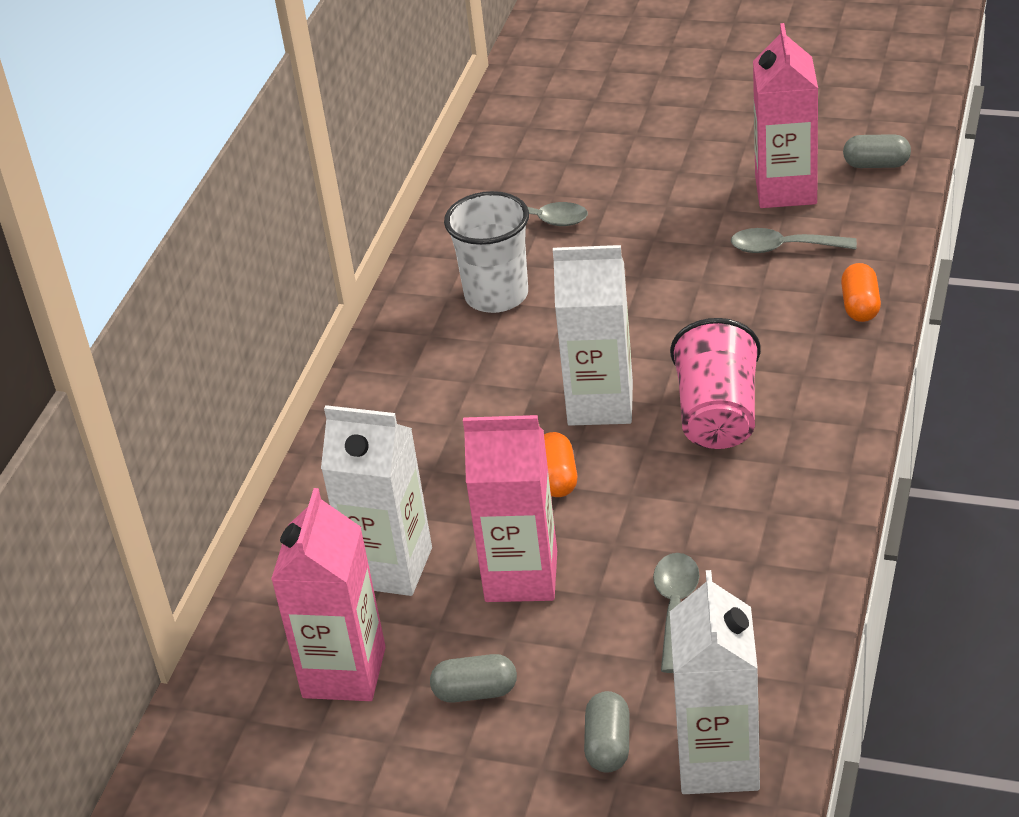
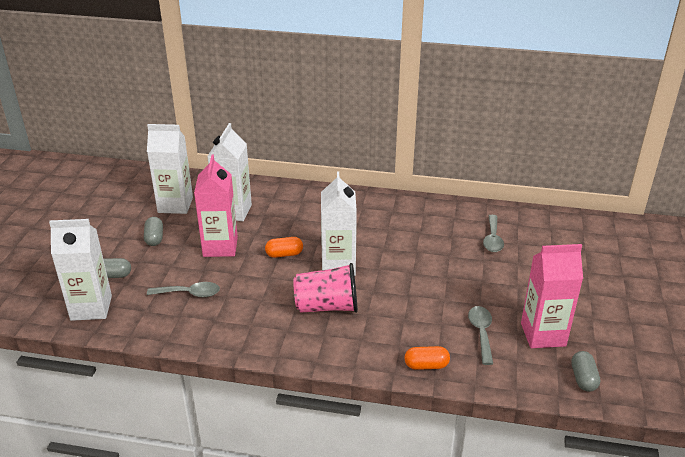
camera: 80 degrees right, 5 degrees down
(344, 672) = (175, 205): pink carton -> white carton
(496, 295) = (424, 229): white cup -> none

